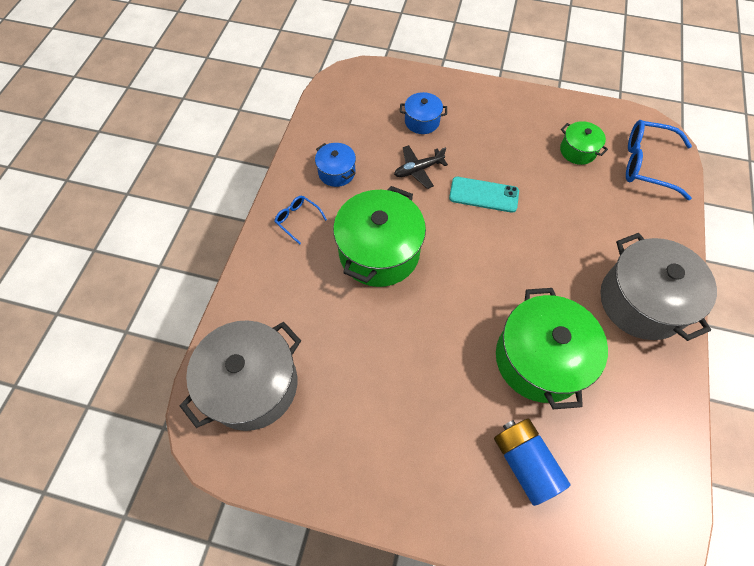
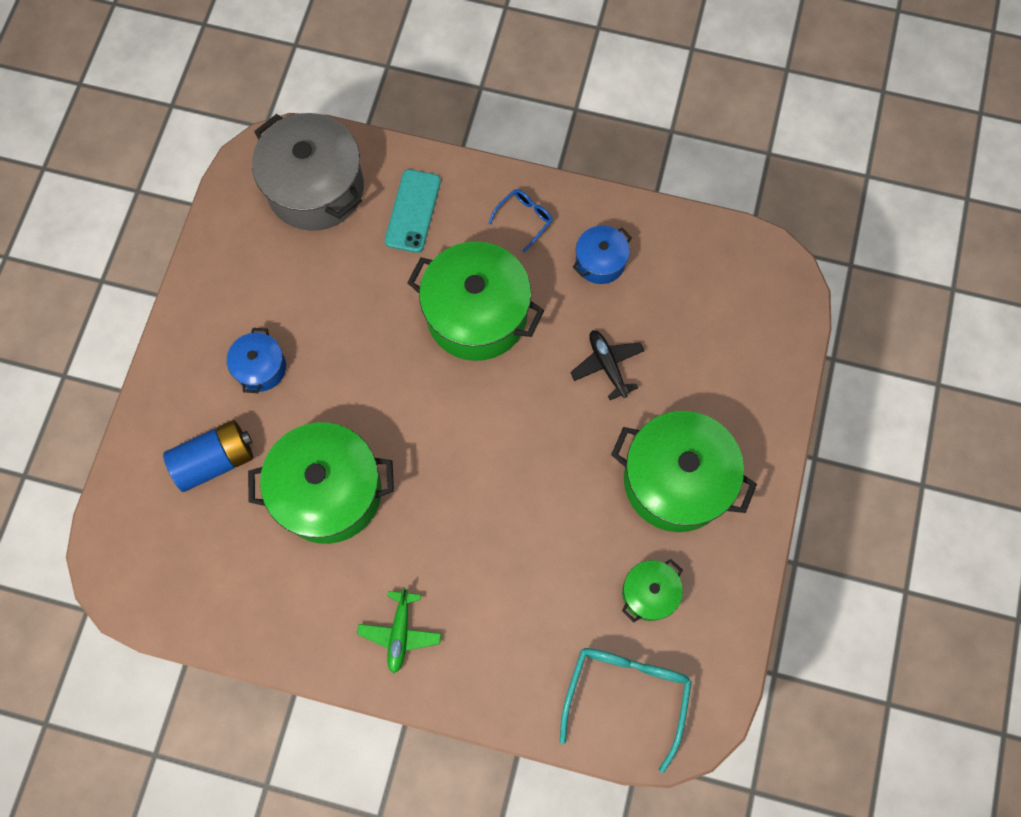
camera: 90 degrees right, 10 degrees up
(422, 121) = (696, 373): blue pot -> blue pot (261, 368)
(483, 195) = (566, 449): turquoise phone -> turquoise phone (413, 211)
(498, 134) = (676, 480): none -> green pot
(641, 301) = (400, 632): grey pot -> green plane
(646, 164) = (626, 694): blue glasses -> turquoise glasses

